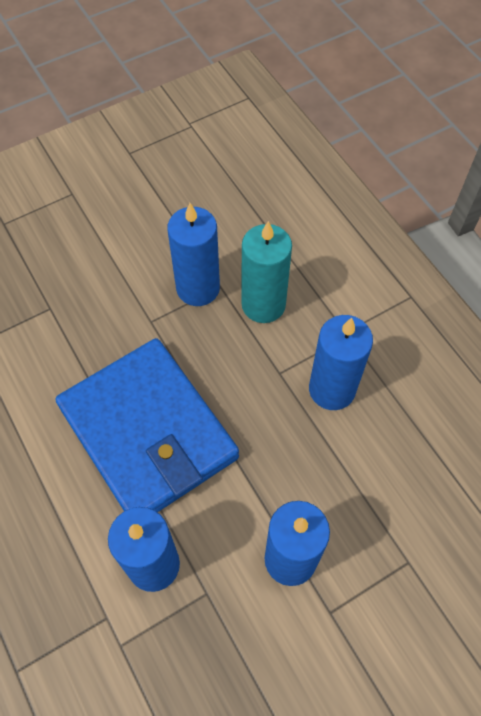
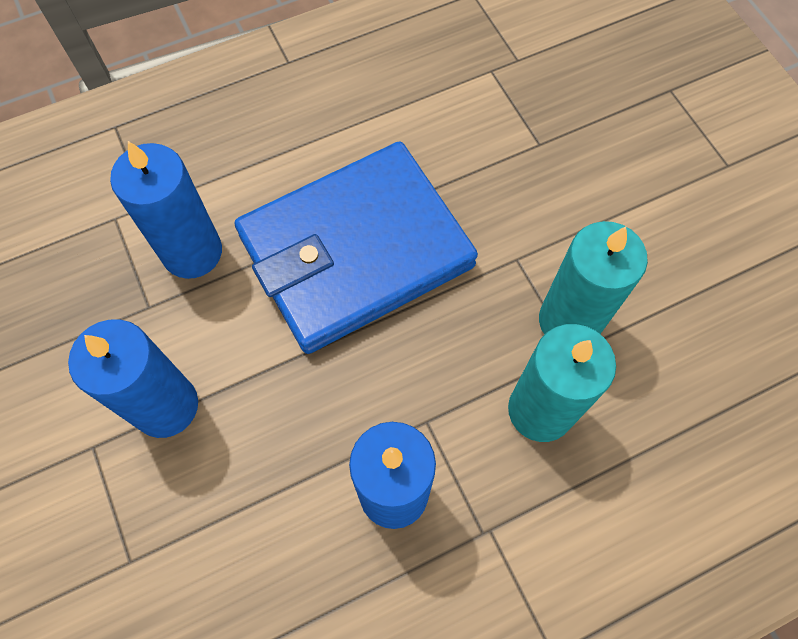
camera: 95 degrees right, 5 degrees up
(198, 288) = (569, 321): blue candle -> turquoise candle

